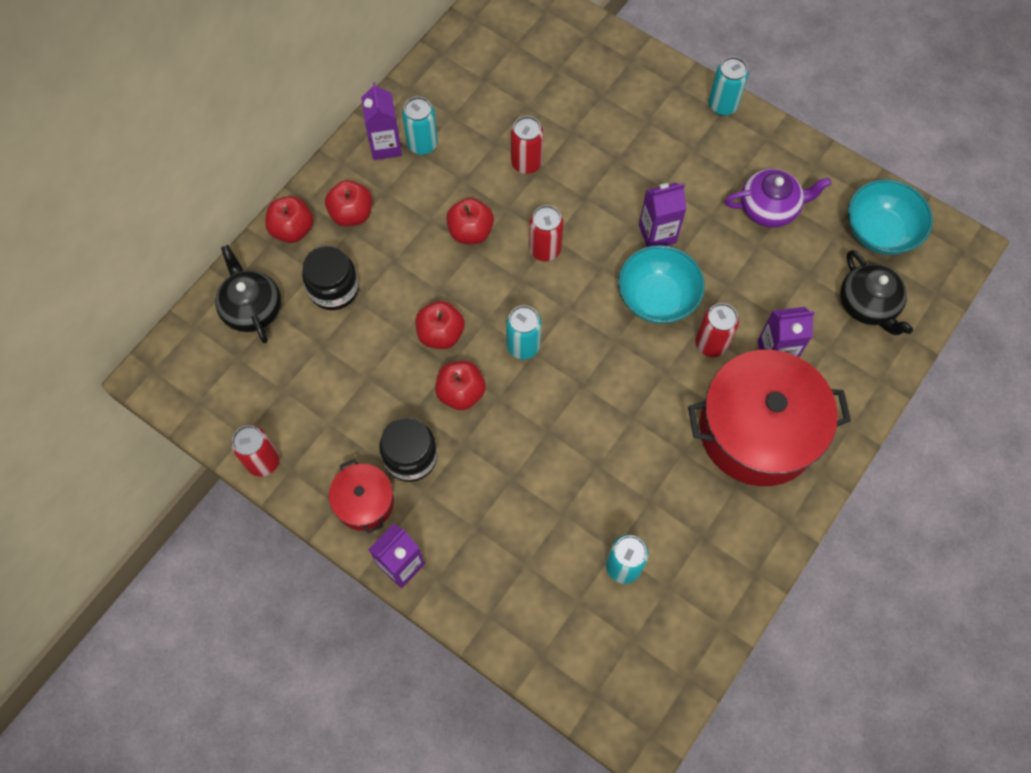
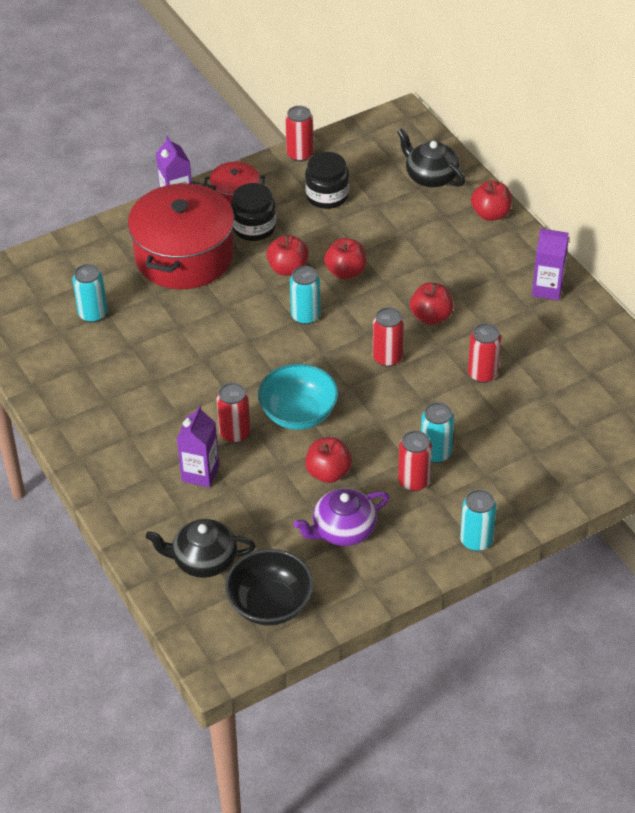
camera: 115 degrees right, 20 degrees down
(252, 308) = (430, 176): black teapot -> black teapot turned 135 degrees counterclockwise
(334, 288) = (422, 223): black jar -> black jar (327, 196)
(352, 214) = (487, 251): red apple -> red apple (328, 473)
(422, 144) = (537, 312): turquoise can -> turquoise can (435, 453)
(657, 234) = (361, 437): purple carton -> none
(685, 173) = (414, 481): none -> red can
(758, 430) = (141, 433): red pot -> red pot (184, 256)
(770, 207) = (343, 530): purple teapot -> purple teapot turned 45 degrees clockwise
(880, 231) = (270, 604): turquoise bowl -> black bowl

